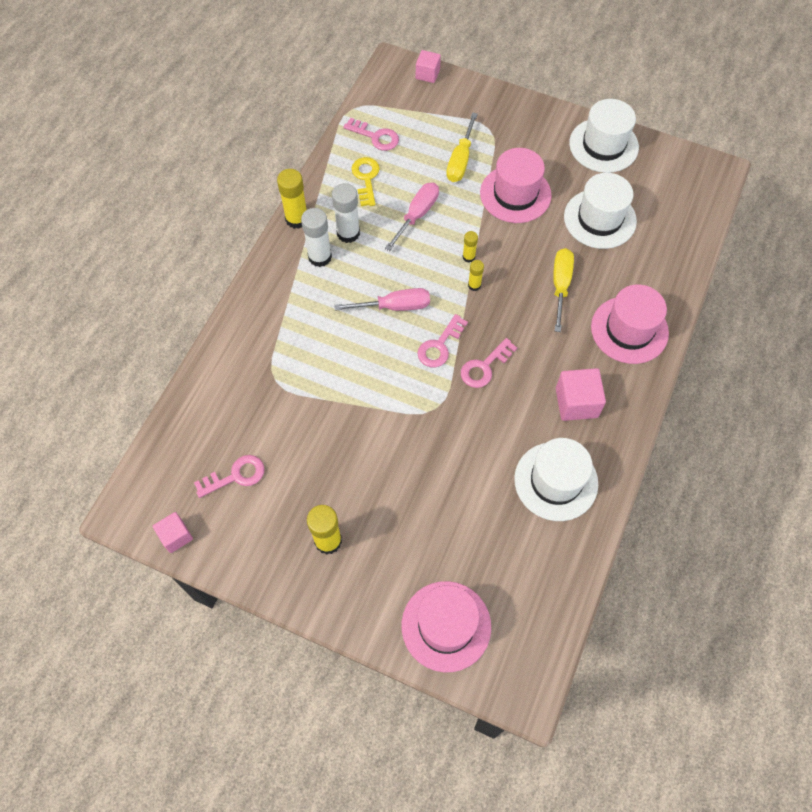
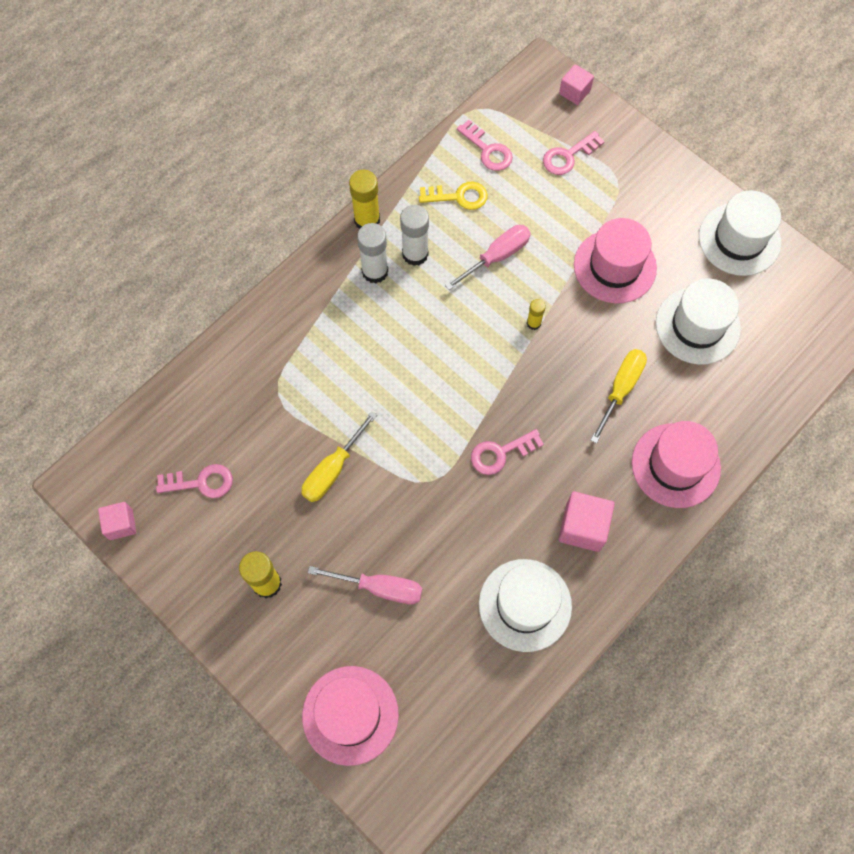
camera: 20 degrees right, 5 degrees up
(366, 179) = (458, 196): yellow key -> yellow key turned 75 degrees clockwise
(394, 306) = (431, 353): pink screwdriver -> pink screwdriver (379, 587)
(440, 345) = (463, 413): pink key -> pink key (568, 156)
(460, 160) = (570, 207): yellow screwdriver -> yellow screwdriver (333, 469)
(474, 285) = (526, 357): yellow glue stick -> none

